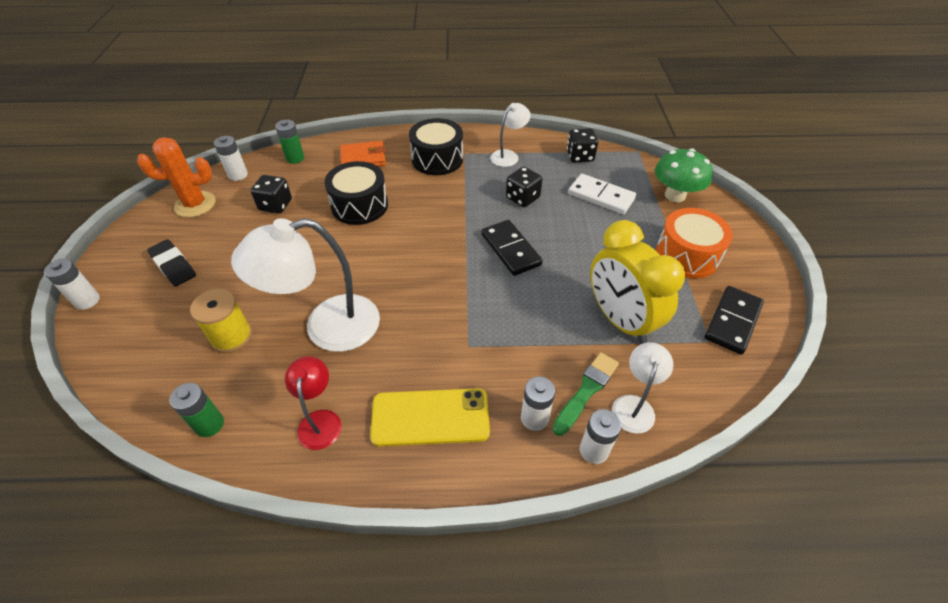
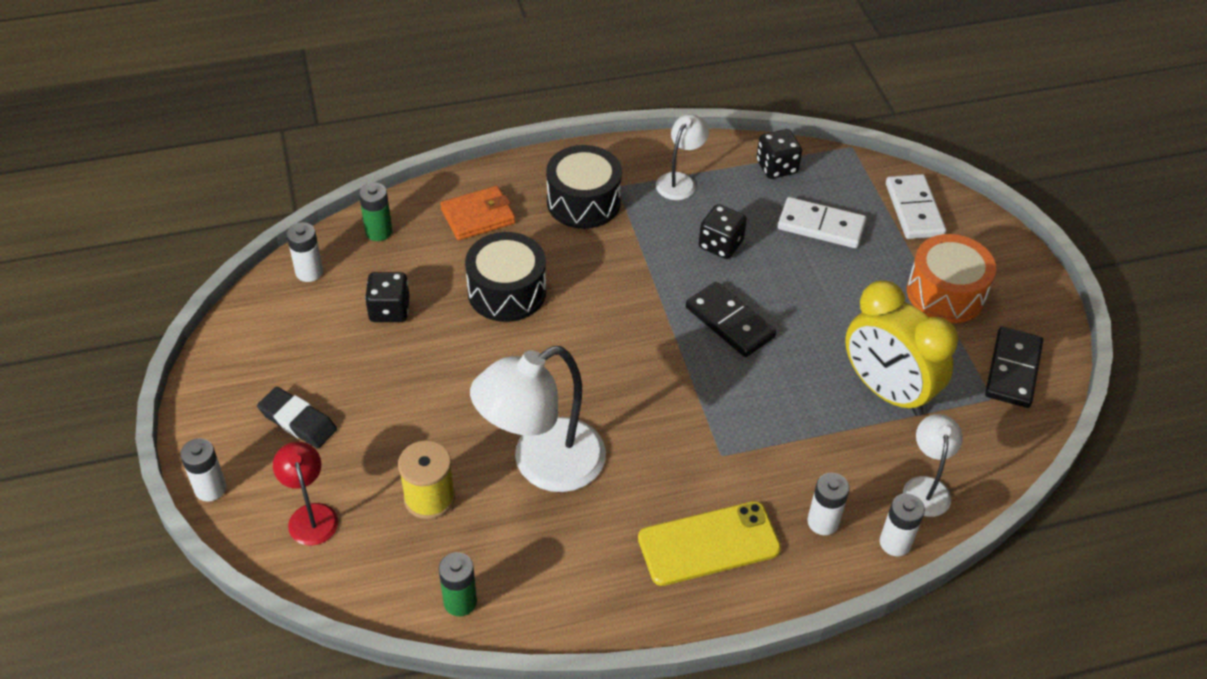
camera: 15 degrees left, 0 degrees up
(195, 204) = (274, 328): orange cactus -> none
(320, 420) = (586, 572): red lamp -> red lamp (311, 515)
(586, 391) = (870, 481): green brush -> none
(675, 195) = (914, 209): green mushroom -> white domino

